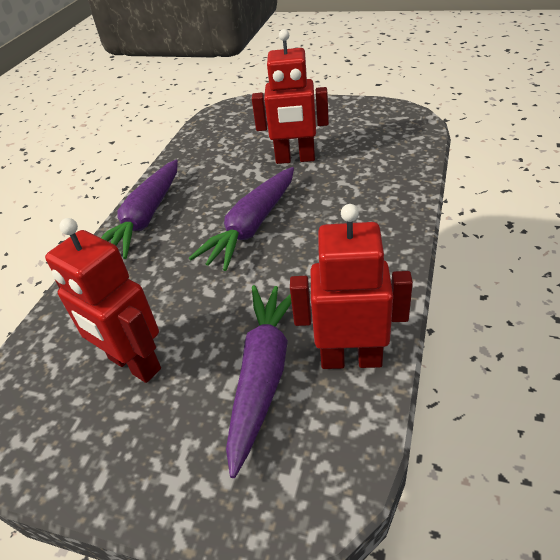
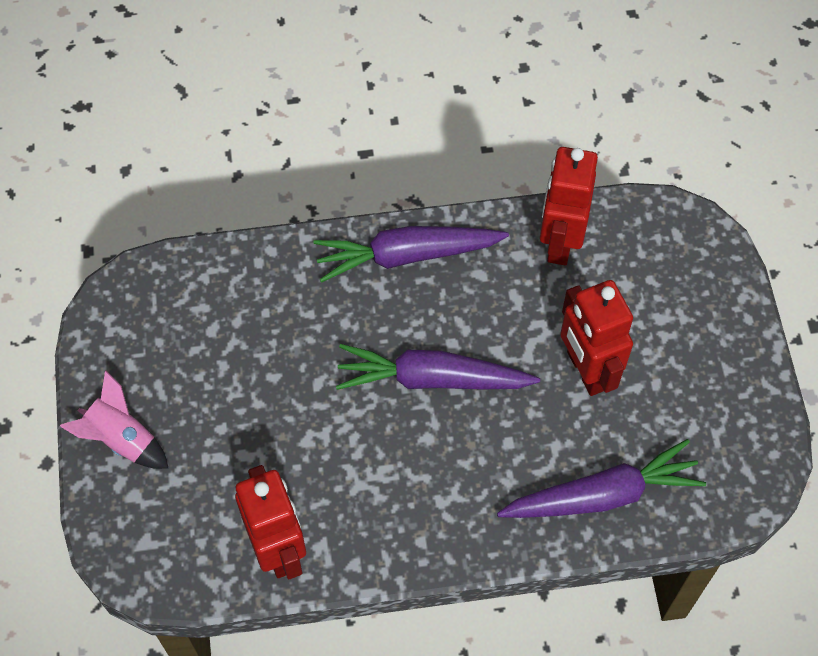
camera: 60 degrees right, 20 degrees up
(134, 364) = (209, 365): red robot -> red robot (559, 242)
(155, 468) = (122, 439): none -> pink rocket
(263, 375) = (235, 480): purple carrot -> purple carrot (602, 495)

